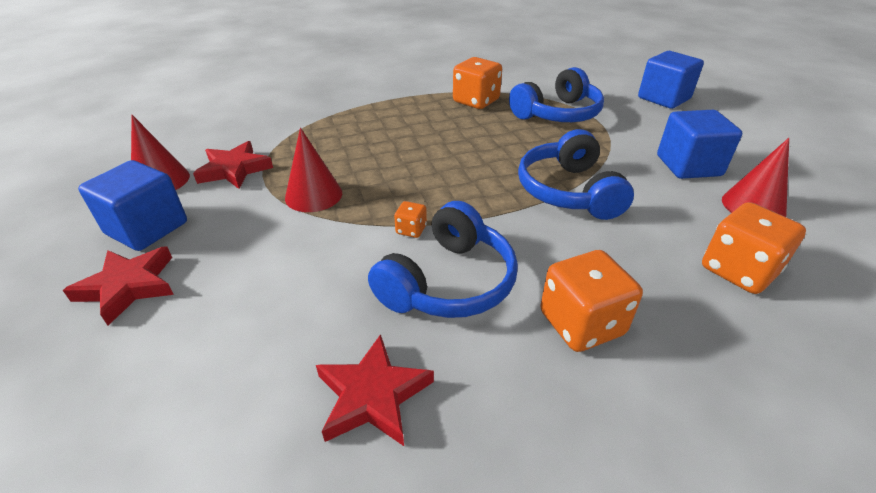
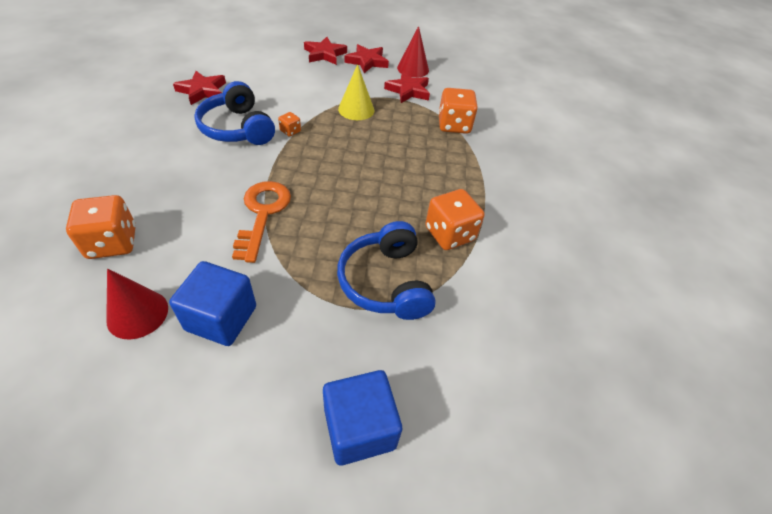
camera: 110 degrees right, 10 degrees up
(147, 228) = (367, 61): blue cube -> red star
(313, 195) = (356, 109): red cone -> yellow cone
(569, 191) = (262, 213): blue headphones -> orange key
(581, 323) = (164, 155): orange dice -> orange dice (454, 125)

